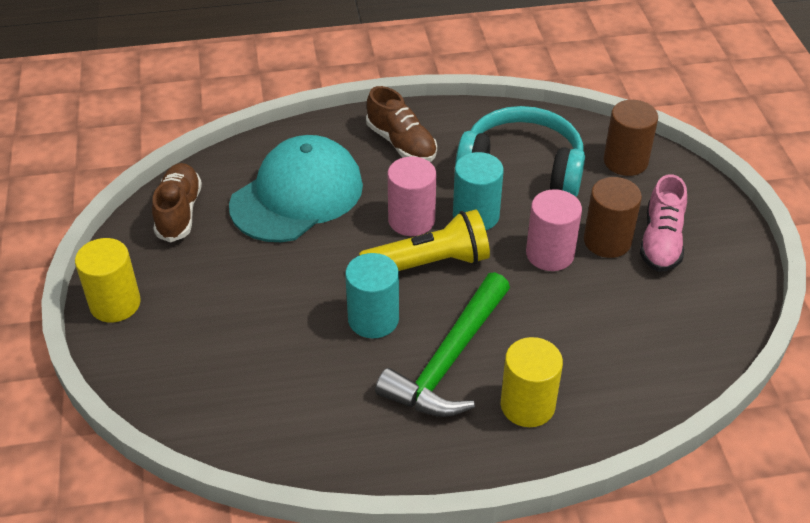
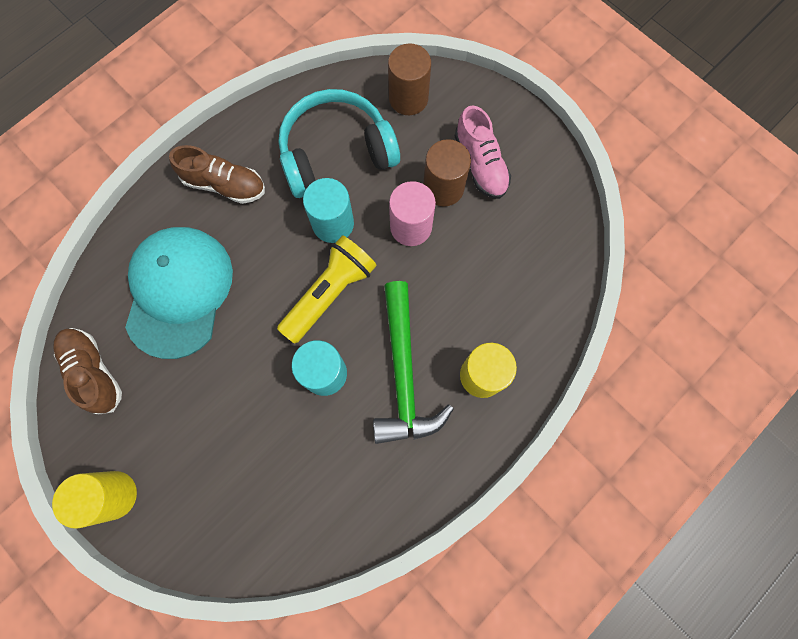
camera: 35 degrees left, 30 degrees up
(411, 220) = (287, 259): pink cylinder -> none

